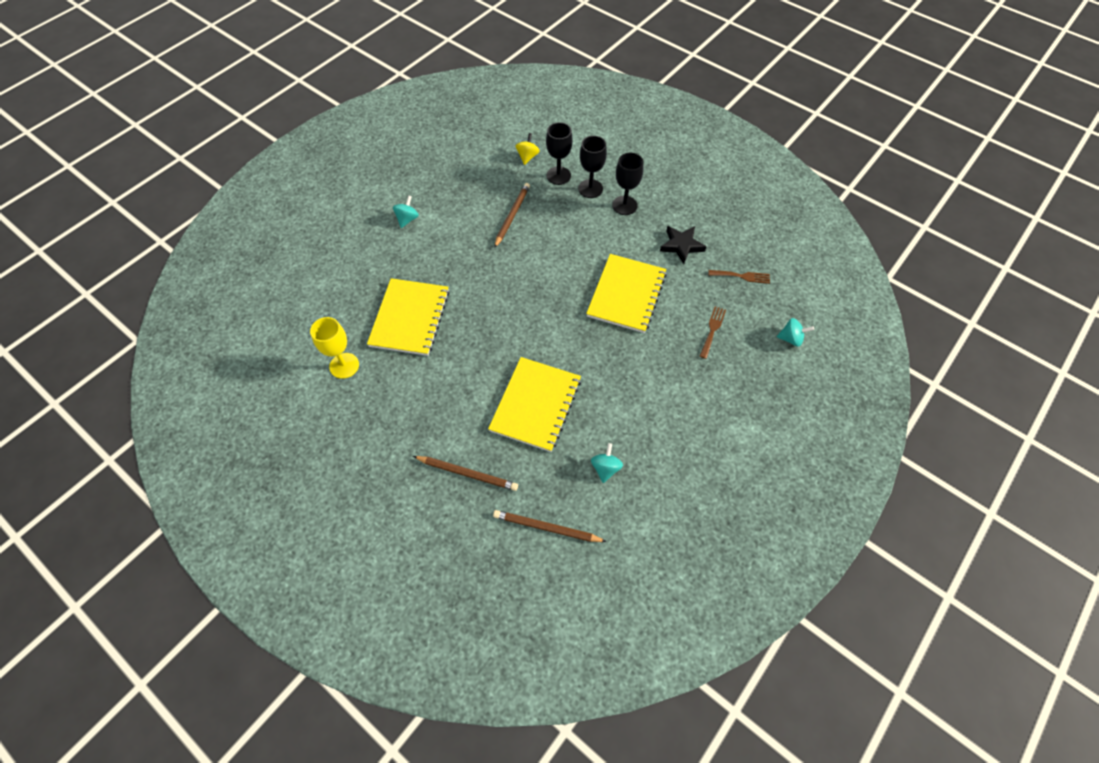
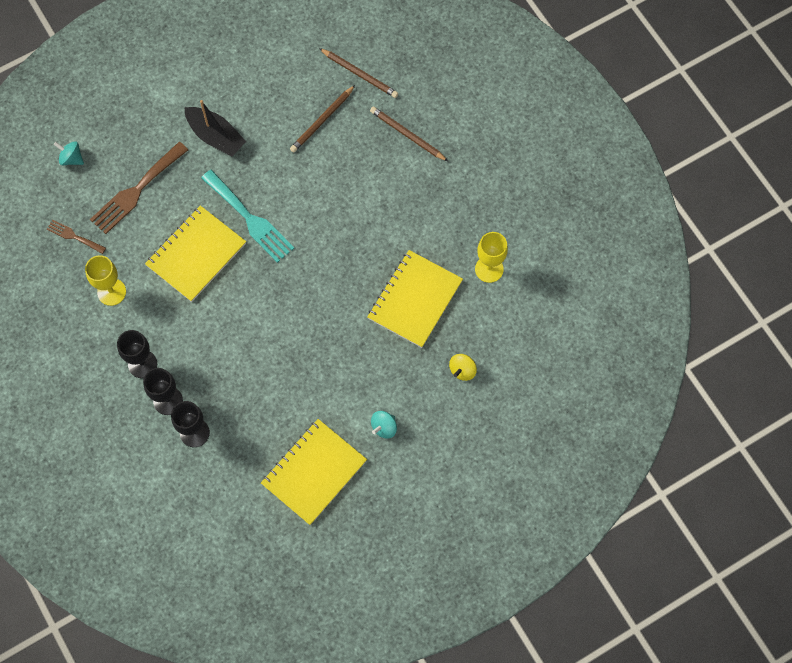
camera: 160 degrees left, 10 degrees up
(512, 215) = (269, 392): brown pencil -> brown pencil (322, 121)
(527, 157) = (217, 475): yellow spinning top -> yellow spinning top (462, 370)
(535, 405) = (329, 174): yellow notebook -> yellow notebook (314, 472)
(593, 338) = (250, 219): none -> turquoise fork
(605, 468) = (294, 102): turquoise spinning top -> none
(667, 404) = (216, 136): none -> black boat
(681, 245) = (111, 292): black star -> yellow goblet
(712, 330) = (136, 191): brown fork -> brown fork, size x1.90

